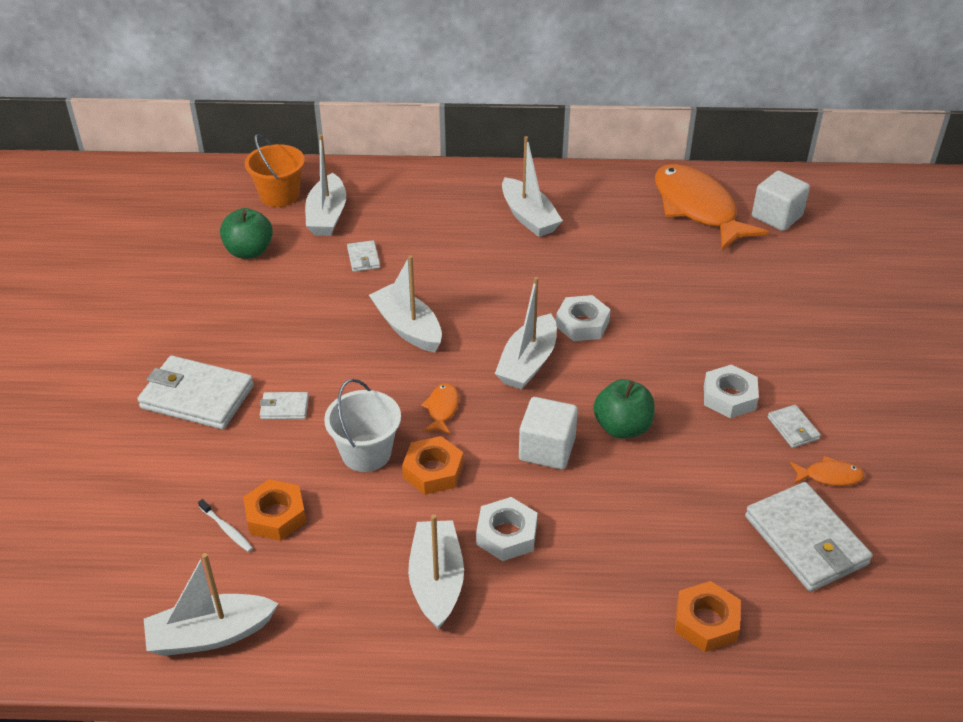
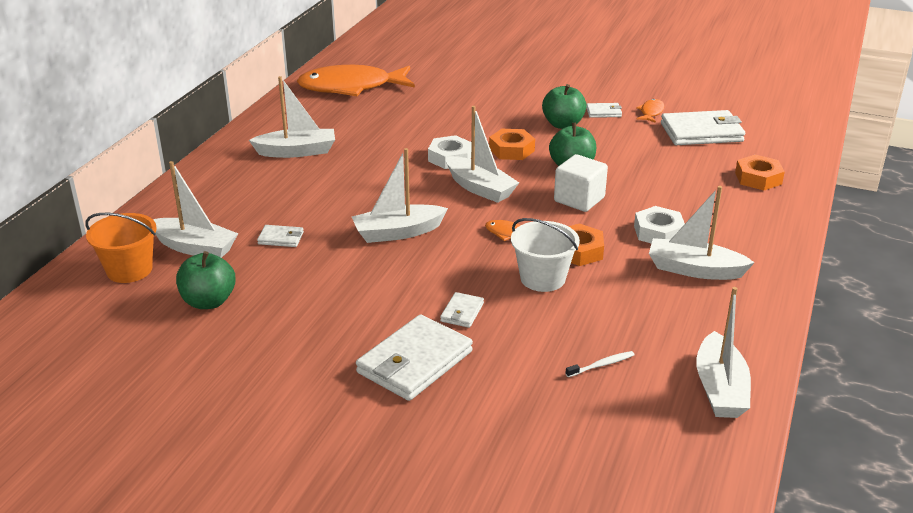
camera: 70 degrees left, 10 degrees down
(275, 515) = (595, 336): orange nut -> orange nut (511, 150)
(729, 397) = (563, 124): white nut -> green apple
(777, 216) = (386, 65): white cube -> none

